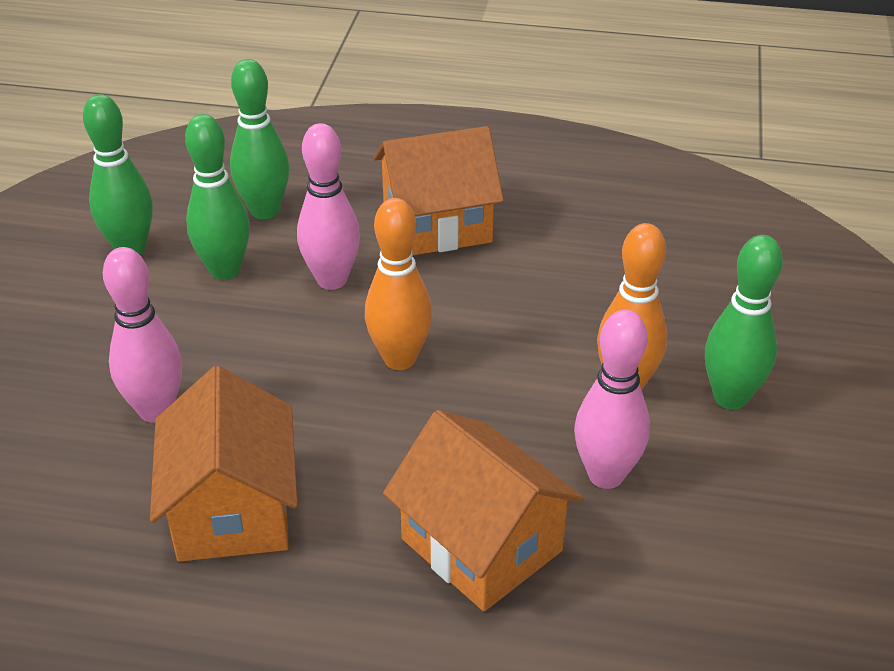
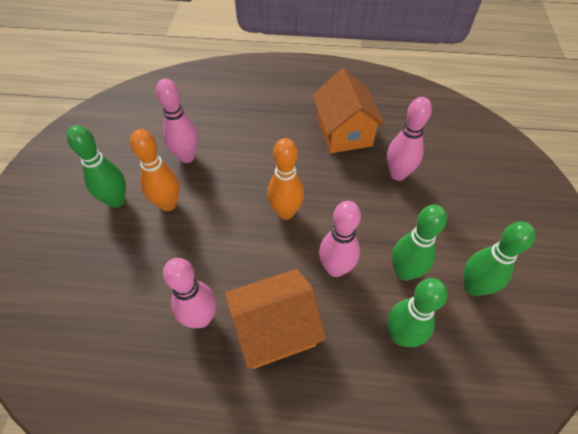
camera: 175 degrees right, 15 degrees up
(481, 545) = (241, 126): orange house -> none
(542, 241) = (201, 318): none -> pink bowling pin

